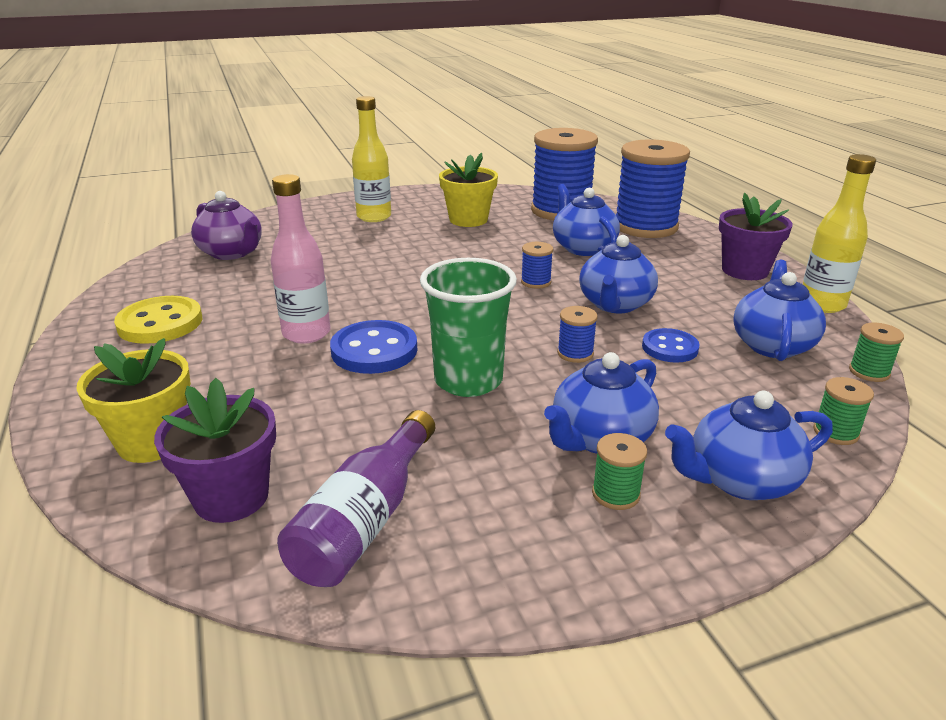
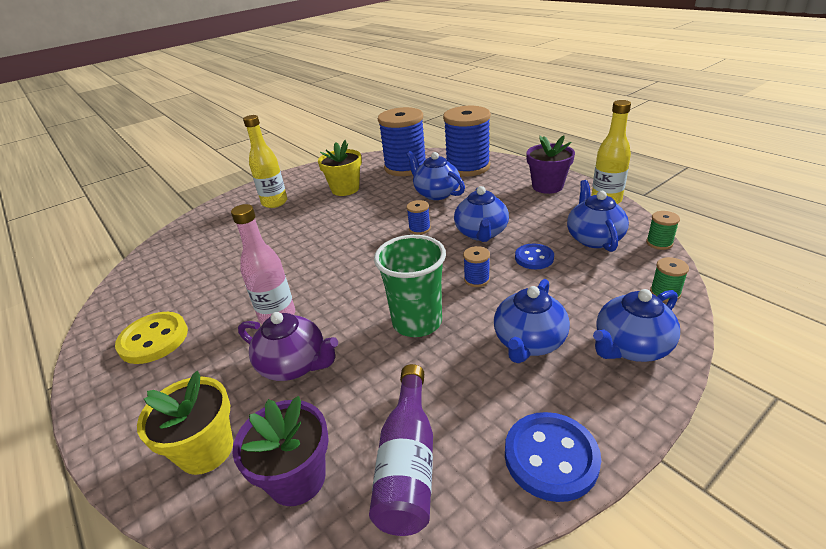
camera: 15 degrees left, 5 degrees up
(232, 253) = (179, 260): purple teapot -> purple teapot (294, 365)
(374, 350) = (336, 316): blue button -> blue button (551, 457)
(615, 494) = (562, 383): green spool -> none

